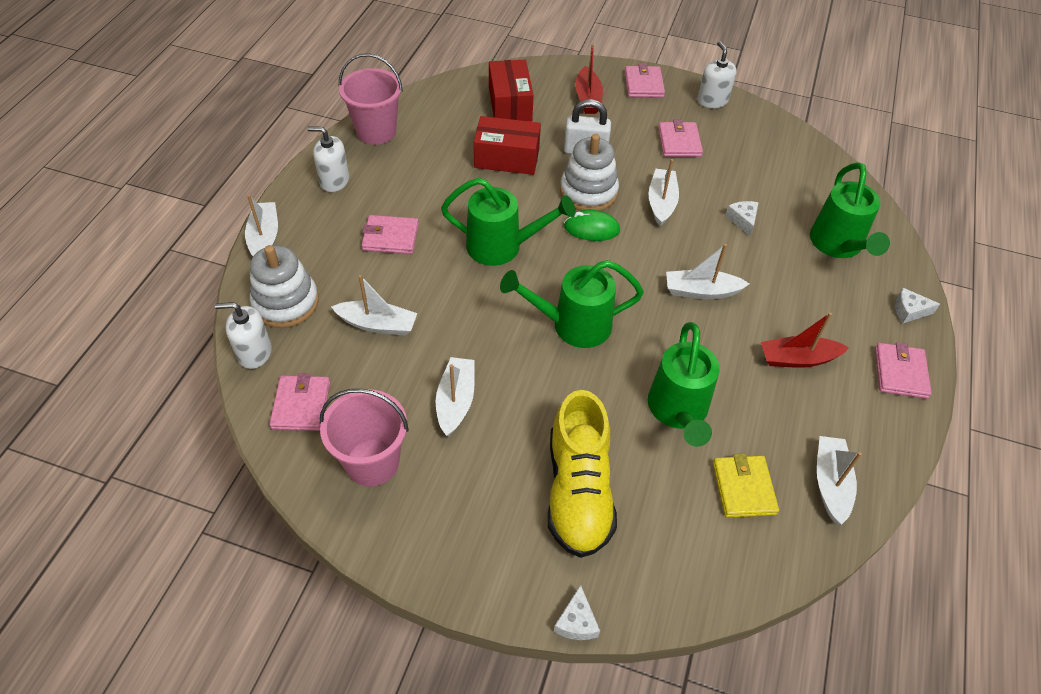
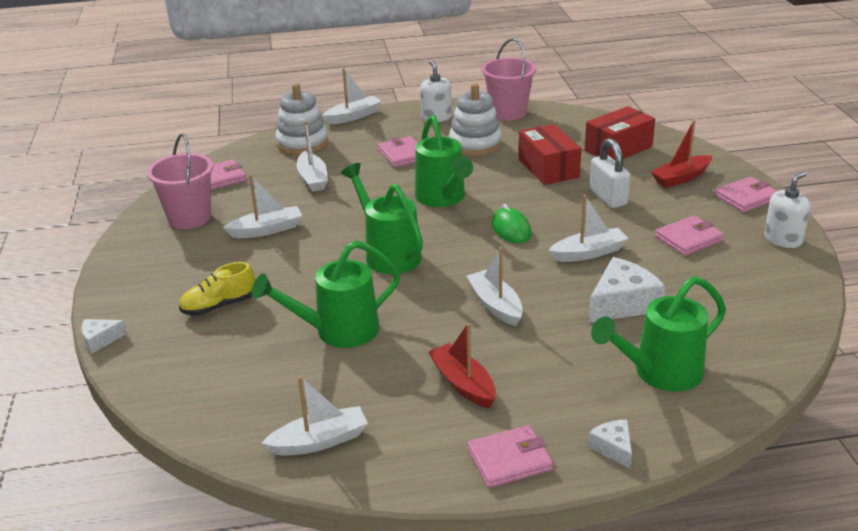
camera: 65 degrees right, 20 degrees down
(254, 353) = (250, 149): white soap dispenser -> none
(578, 491) = (219, 306): yellow shoe -> yellow shoe, size x0.57
(588, 192) = (555, 215): white stacking toy -> white stacking toy (475, 144)
(743, 220) = (622, 303): white cheese -> white cheese, size x1.88
(743, 488) = (278, 389): yellow wallet -> none

